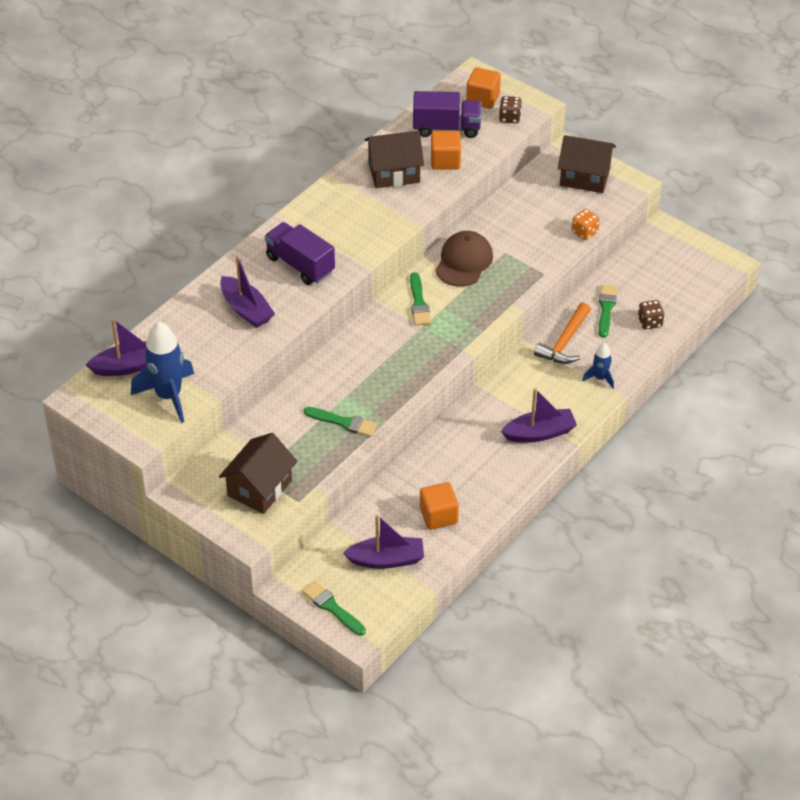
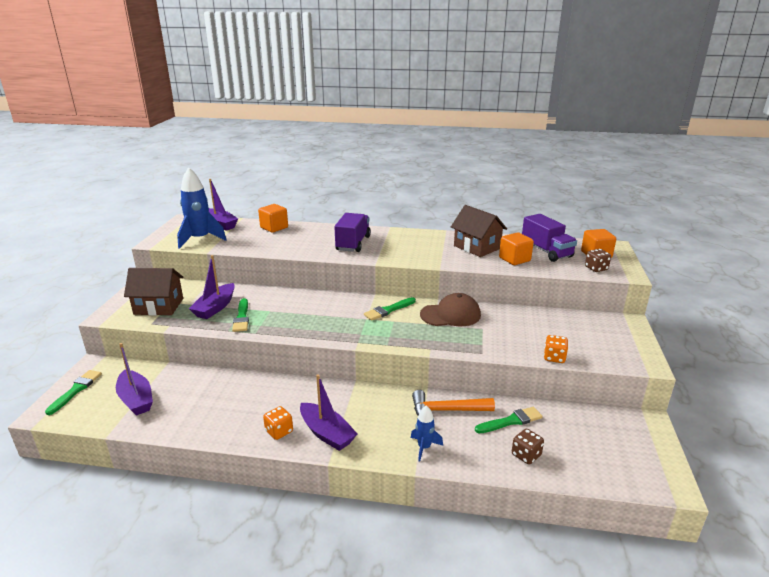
camera: 60 degrees right, 20 degrees down
(246, 309) = (296, 240): purple boat -> purple boat (215, 307)
(438, 516) = (196, 409): orange cube -> orange cube (274, 228)
(514, 464) = (279, 431): none -> orange dice
(585, 177) = (614, 338): brown house -> none

